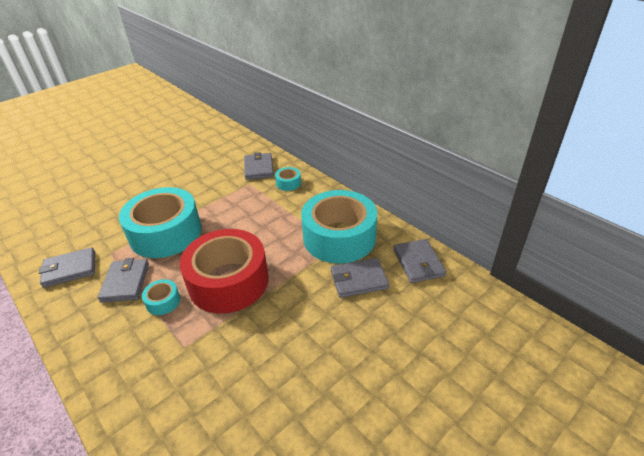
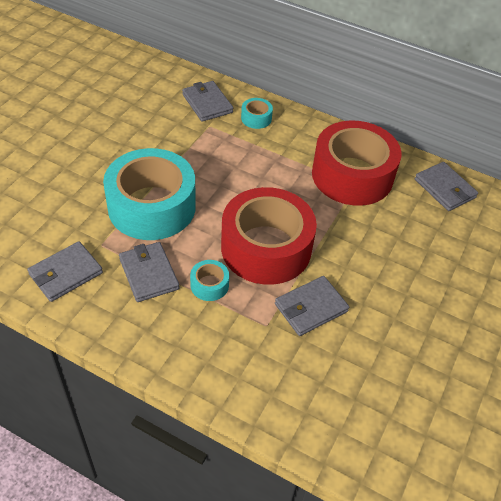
camera: 25 degrees left, 10 degrees up
(339, 237) = (352, 175): turquoise tape -> red tape
(358, 280) = (398, 218): grey wallet -> grey wallet (310, 308)

